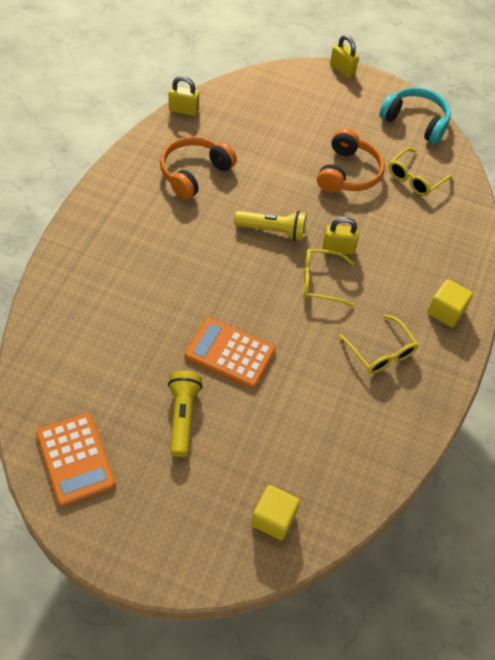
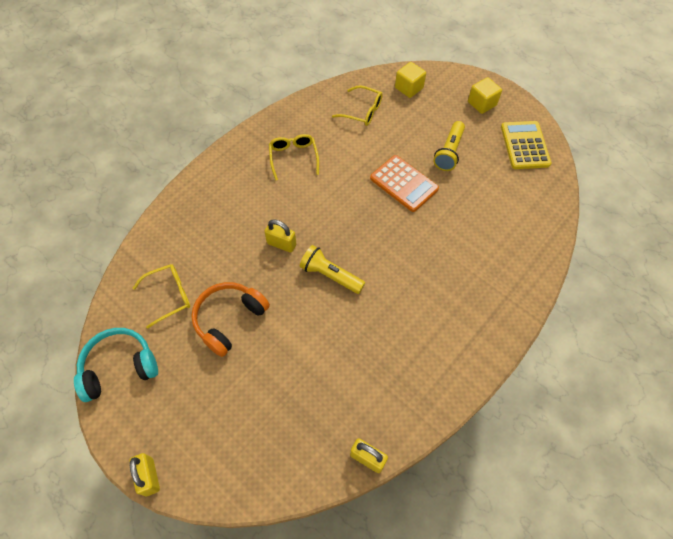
camera: 155 degrees left, 5 degrees up
(75, 459) = (525, 145): orange calculator -> yellow calculator
(194, 173) = (381, 360): orange headphones -> none
(320, 282) = (311, 219): yellow glasses -> yellow glasses (362, 111)
(415, 122) = (119, 367): turquoise headphones -> turquoise headphones turned 105 degrees clockwise
(445, 311) = (228, 172): yellow cube -> yellow cube (482, 104)

